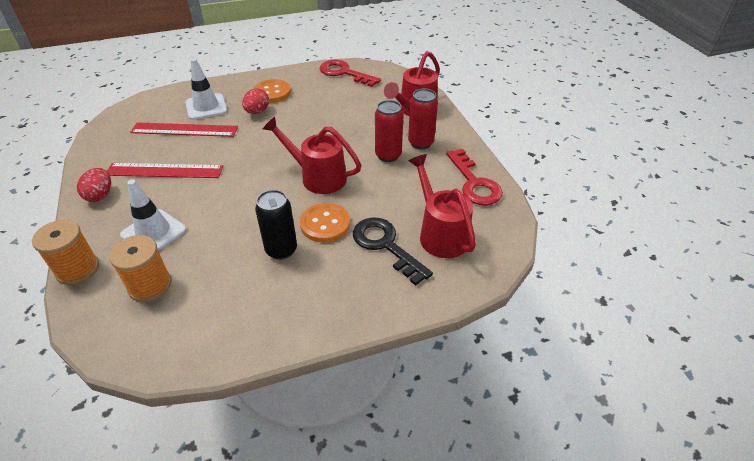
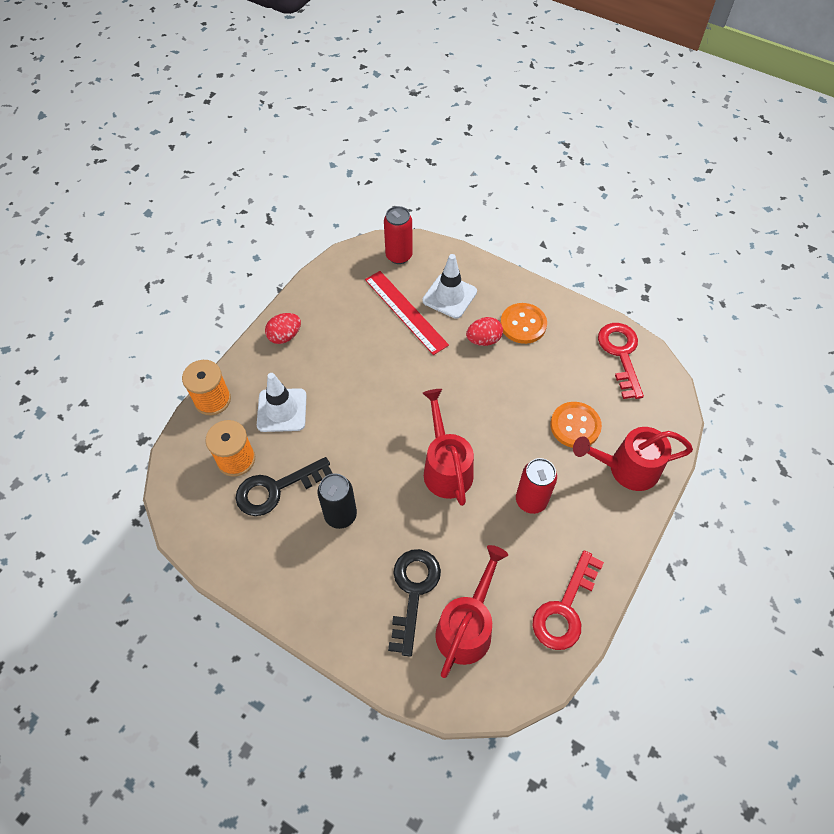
camera: 50 degrees right, 15 degrees up
(164, 171) = (347, 349): red ruler -> none
(210, 275) = (276, 489): none -> black key
(325, 224) = (396, 523): orange button -> orange button (575, 426)
(420, 143) = (578, 515): red can -> red can (399, 256)

